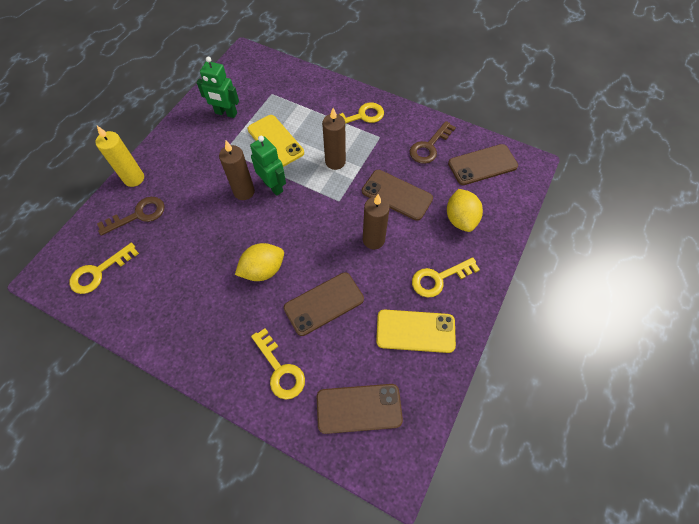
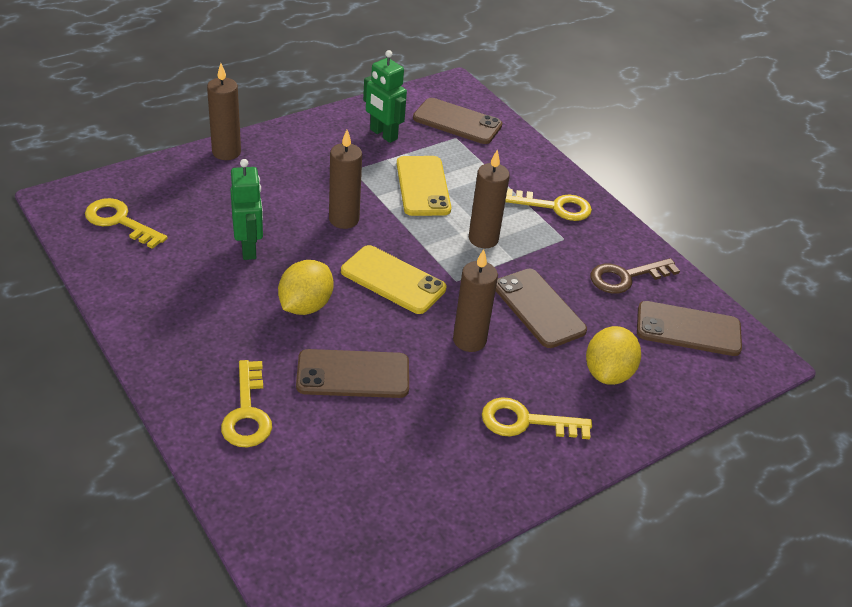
camera: 25 degrees right, 20 degrees down
(99, 272) = (119, 221): yellow key -> yellow key turned 45 degrees clockwise
(134, 178) = (226, 152): yellow candle -> brown candle
(138, 215) = (204, 188): brown key -> none
(263, 270) = (305, 306): yellow lemon -> yellow lemon turned 60 degrees counterclockwise
(273, 186) = (384, 230): green robot -> green robot (249, 248)
(359, 408) = (312, 501): brown phone -> brown phone (457, 122)
(415, 331) = (449, 460): yellow phone -> yellow phone (393, 280)

